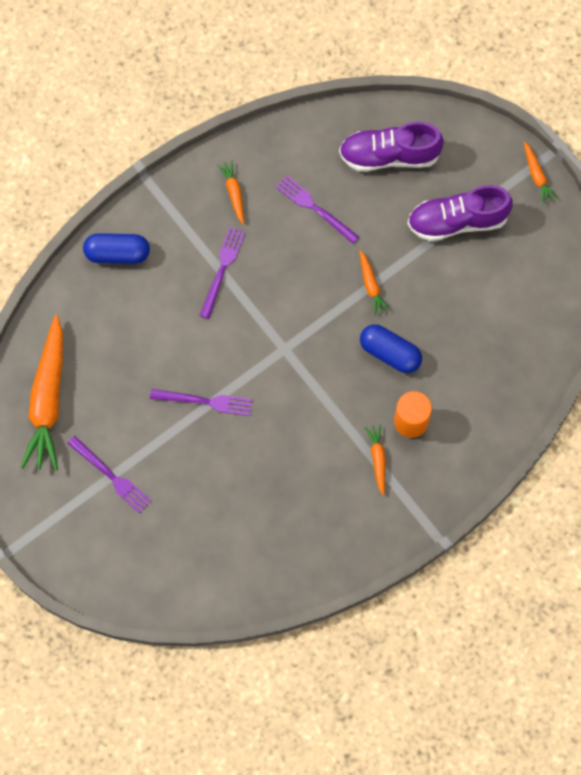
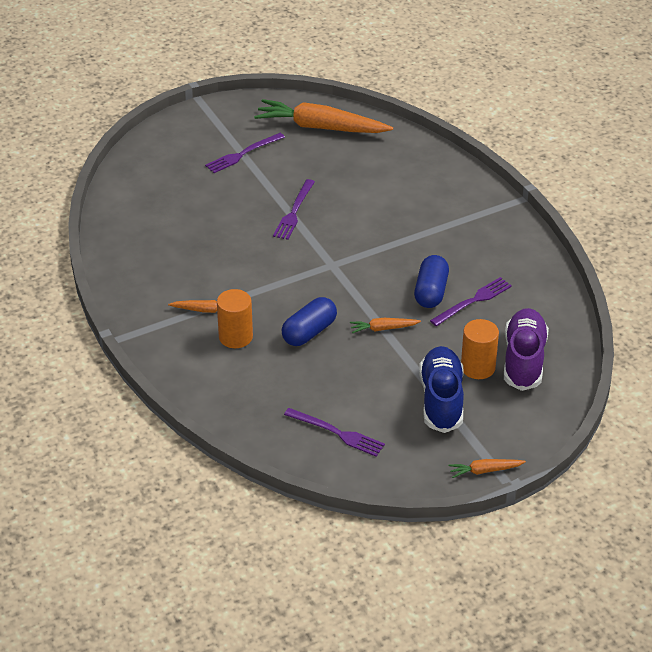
camera: 100 degrees right, 30 degrees down
(117, 253) = (448, 176): blue capsule -> blue capsule (431, 292)
(222, 269) = (420, 235): purple fork -> purple fork (336, 433)
(234, 193) = (497, 251): orange carrot -> none
(407, 194) = (478, 367): none -> orange cylinder
(457, 221) = (441, 400): purple shoe -> blue shoe

